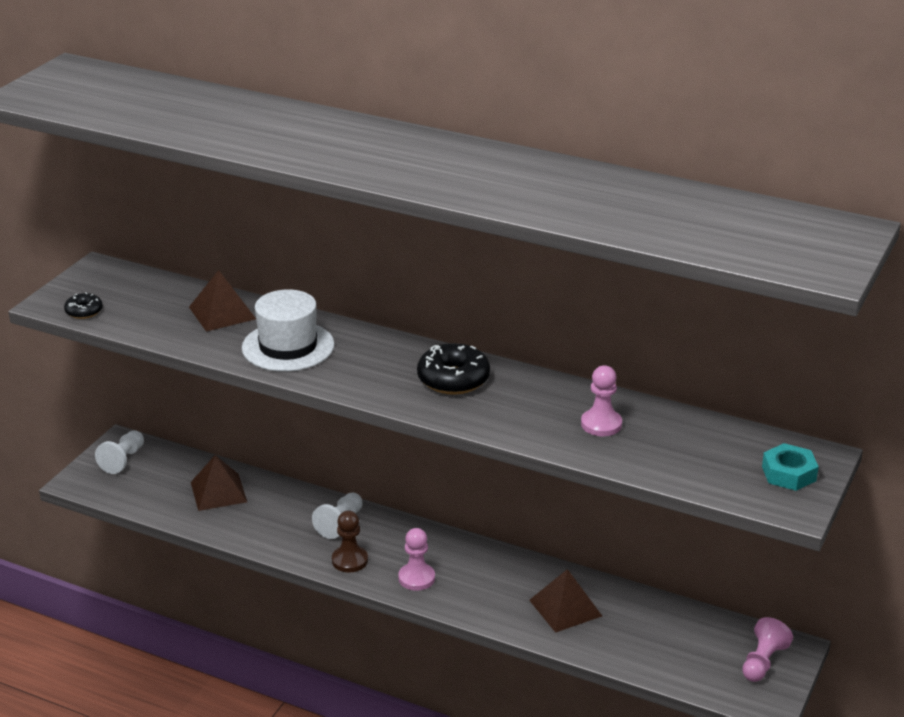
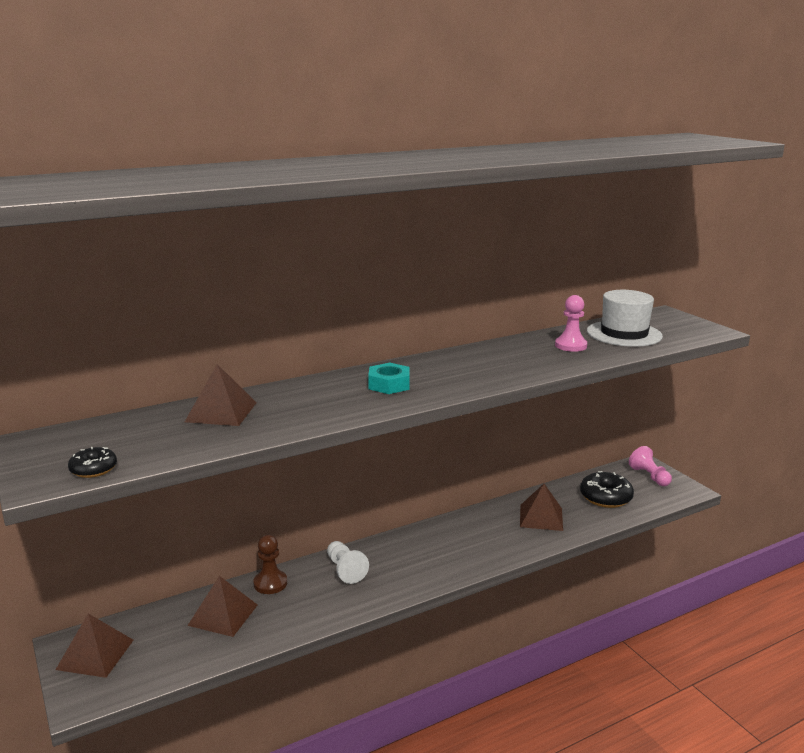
camera: 55 degrees left, 10 degrees down
(123, 460) = (95, 654): white pawn -> brown pyramid
(288, 346) = (321, 403): white hat -> white hat (624, 334)
(350, 560) = (395, 583): brown pawn -> brown pawn (270, 583)
(416, 578) = (449, 561): pink pawn -> none
(453, 379) = (457, 366): black donut -> black donut (605, 497)
(789, 473) = (676, 323): turquoise nut -> turquoise nut (389, 384)

